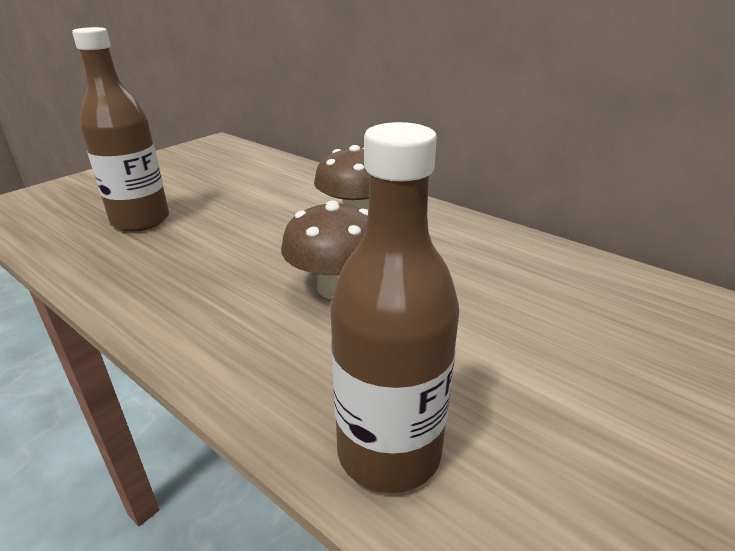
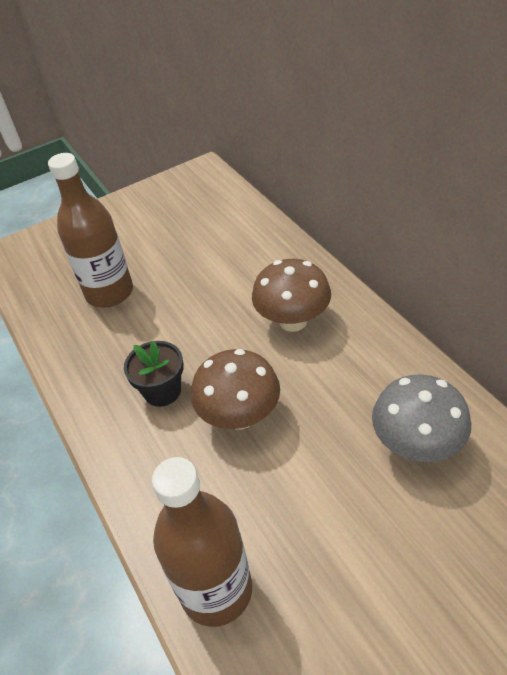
camera: 25 degrees right, 15 degrees up
(233, 283) = (162, 391): none -> black flower pot
(531, 280) = (416, 445): none -> grey mushroom

